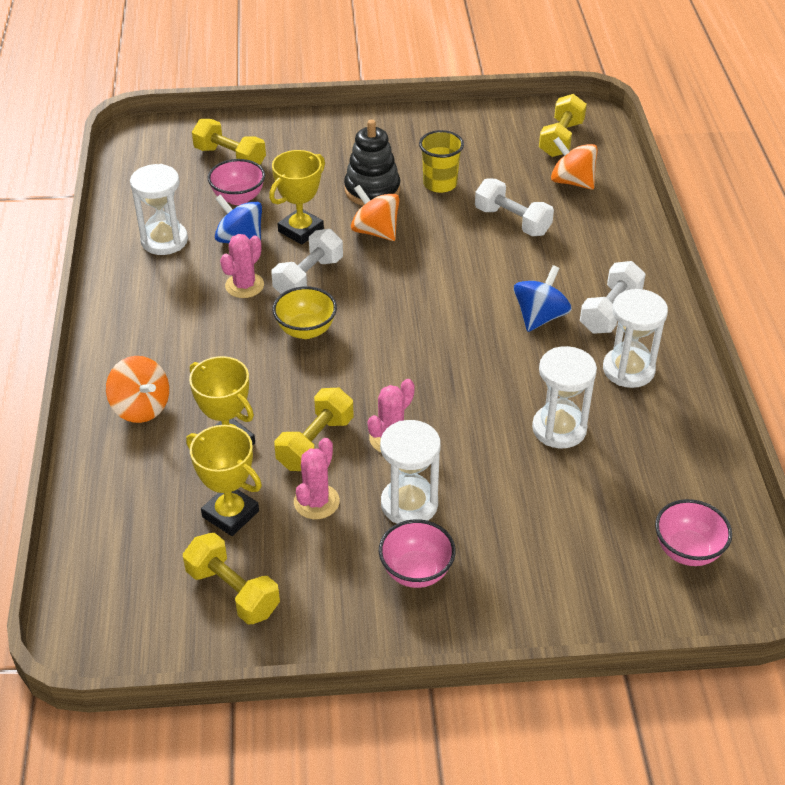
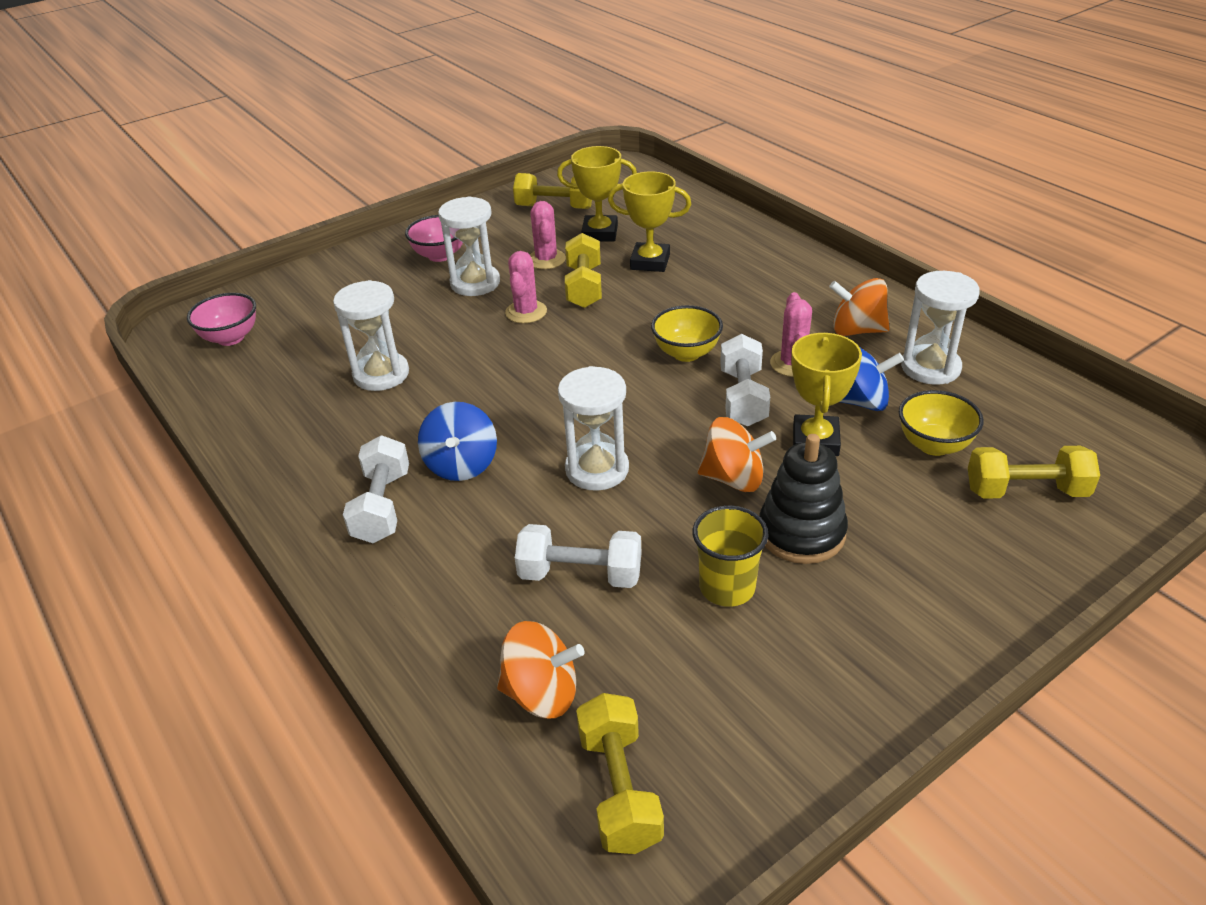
camera: 150 degrees right, 5 degrees down
(141, 407) = (744, 255): orange spinning top -> orange spinning top (857, 330)
(238, 198) = (934, 445): pink bowl -> yellow bowl
(628, 369) = (334, 452): white hourglass -> white hourglass (597, 469)

